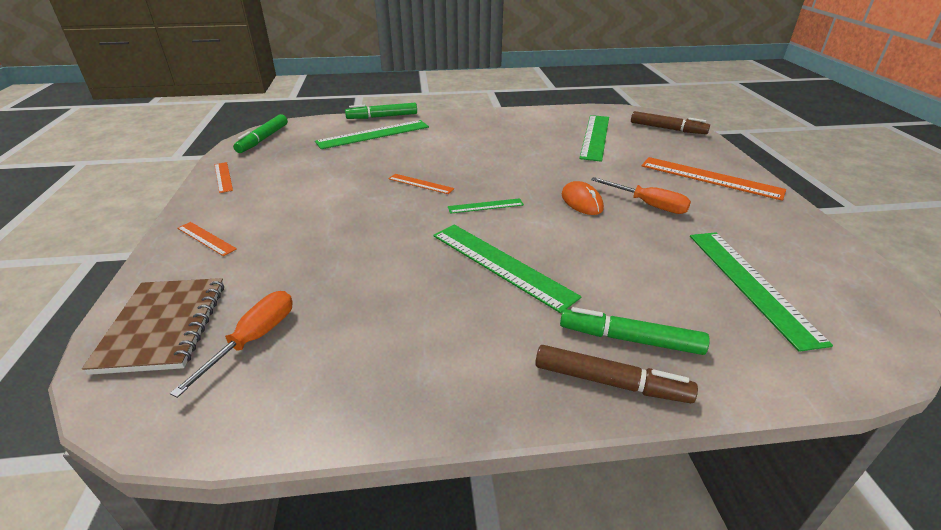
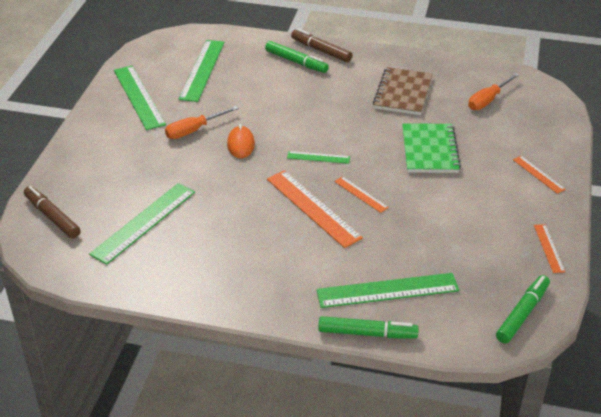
camera: 160 degrees left, 5 degrees up
(163, 326) = (540, 117): brown notebook -> brown notebook (403, 93)
(352, 239) = (429, 150): none -> green notebook
(501, 264) = (336, 110): green ruler -> green ruler (139, 97)
(648, 205) = (194, 130): orange screwdriver -> orange screwdriver turned 90 degrees counterclockwise
(710, 178) = (110, 143): orange ruler -> orange ruler (313, 208)

